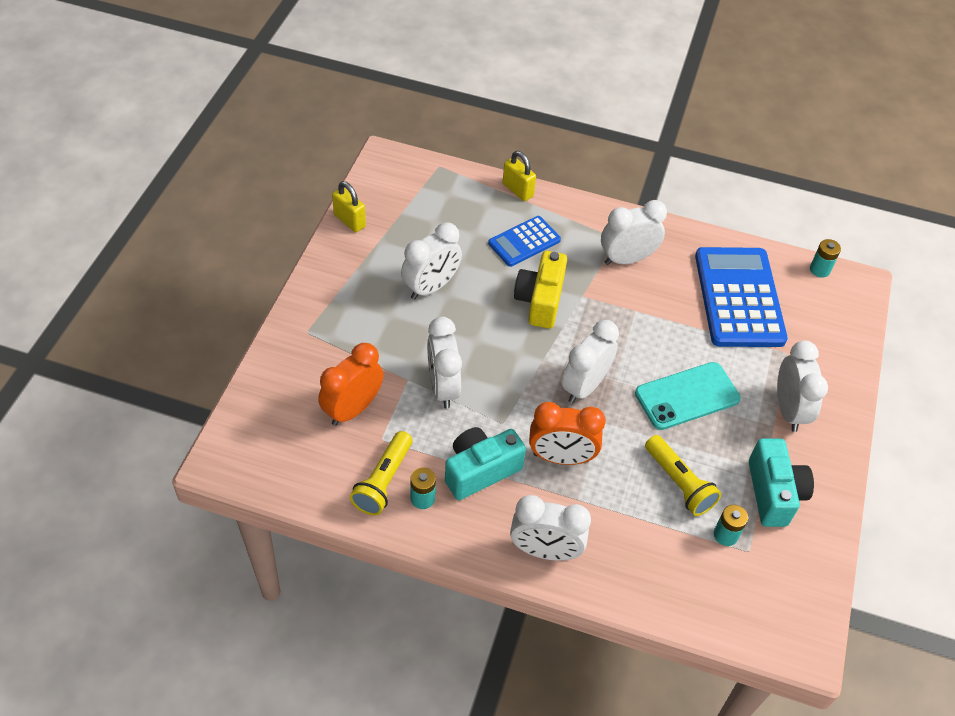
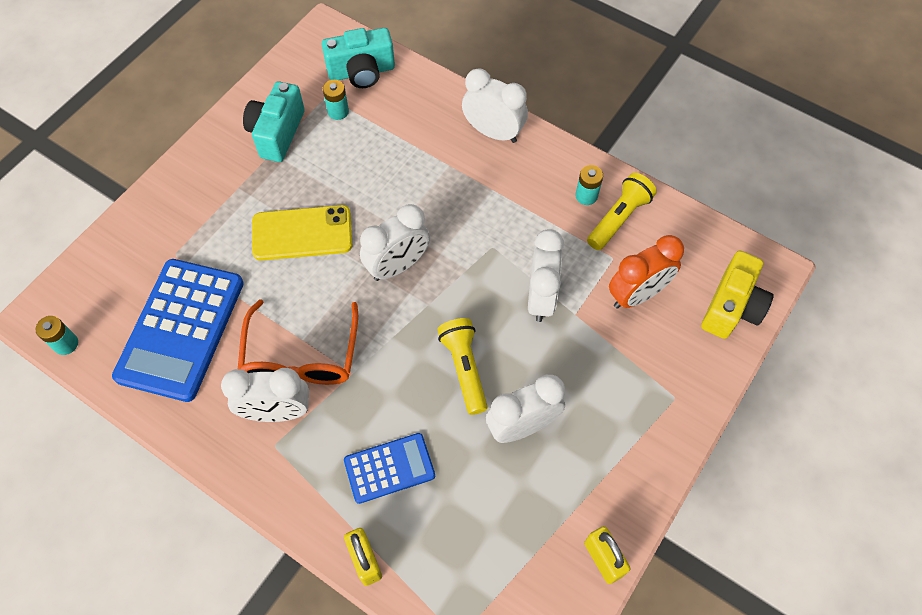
camera: 160 degrees left, 10 degrees up
(480, 470) = (527, 208): turquoise camera -> turquoise camera (361, 72)
(540, 301) = (403, 377): yellow camera -> yellow camera (731, 307)
(561, 457) = (449, 203): orange clock -> none
(630, 298) = (301, 357): none -> orange glasses
(679, 483) = (354, 159): yellow flashlight -> yellow flashlight (464, 368)
(687, 396) = (302, 233): turquoise phone -> yellow phone
(788, 410) = (214, 198): white clock -> none

